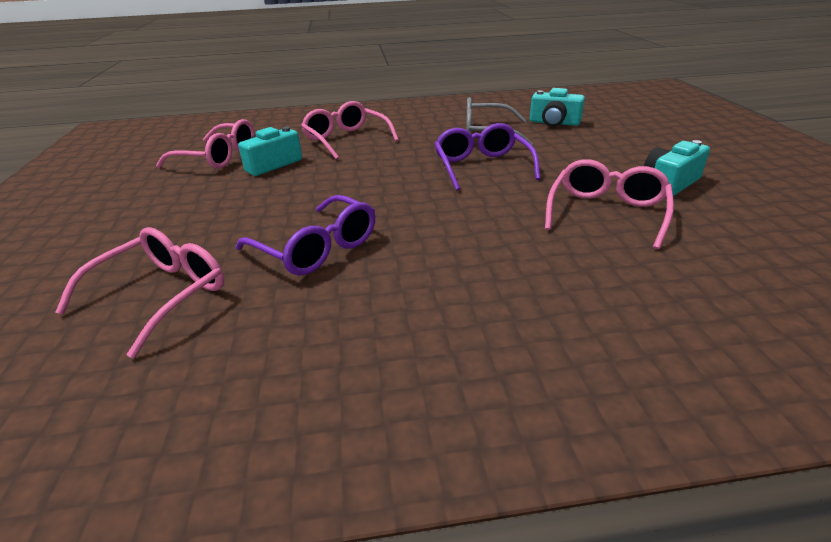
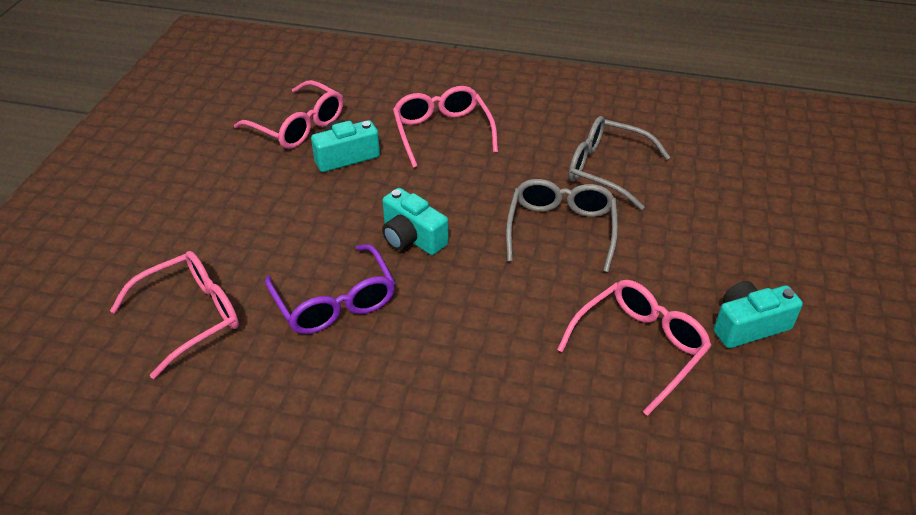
camera: 20 degrees right, 10 degrees up
(481, 166) = (561, 229): purple glasses -> grey glasses
(554, 123) = (705, 171): turquoise camera -> turquoise camera (412, 237)

